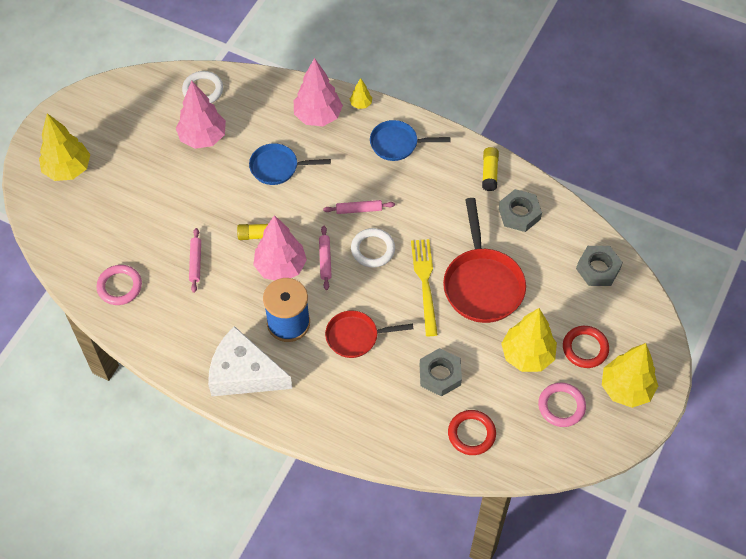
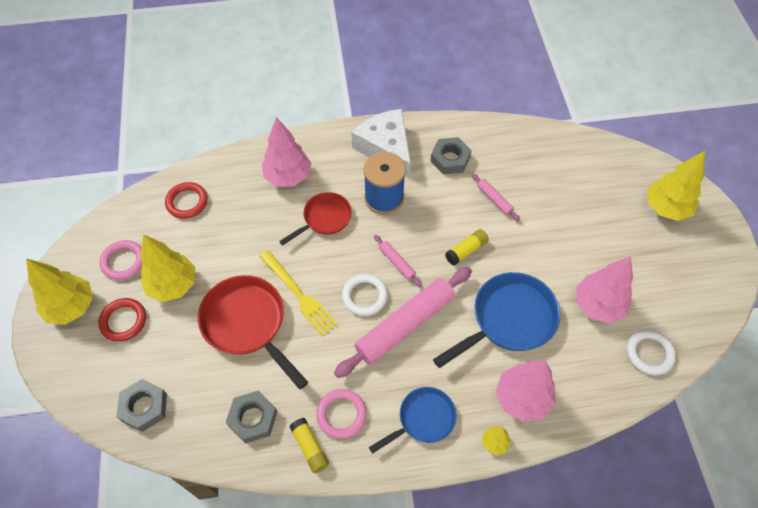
camera: 145 degrees right, 0 degrees up
(119, 286) = (529, 151): pink ring -> pink ring (341, 414)
(244, 373) = (386, 148): white cheese -> white cheese turned 105 degrees counterclockwise
(277, 167) = (509, 319): blue pan -> blue pan, size x1.62
(280, 267) = (427, 235): pink tree -> pink tree (288, 176)
(359, 209) = (405, 325): pink rolling pin -> pink rolling pin, size x2.28
(440, 375) = (238, 229): grey nut -> grey nut (450, 159)

